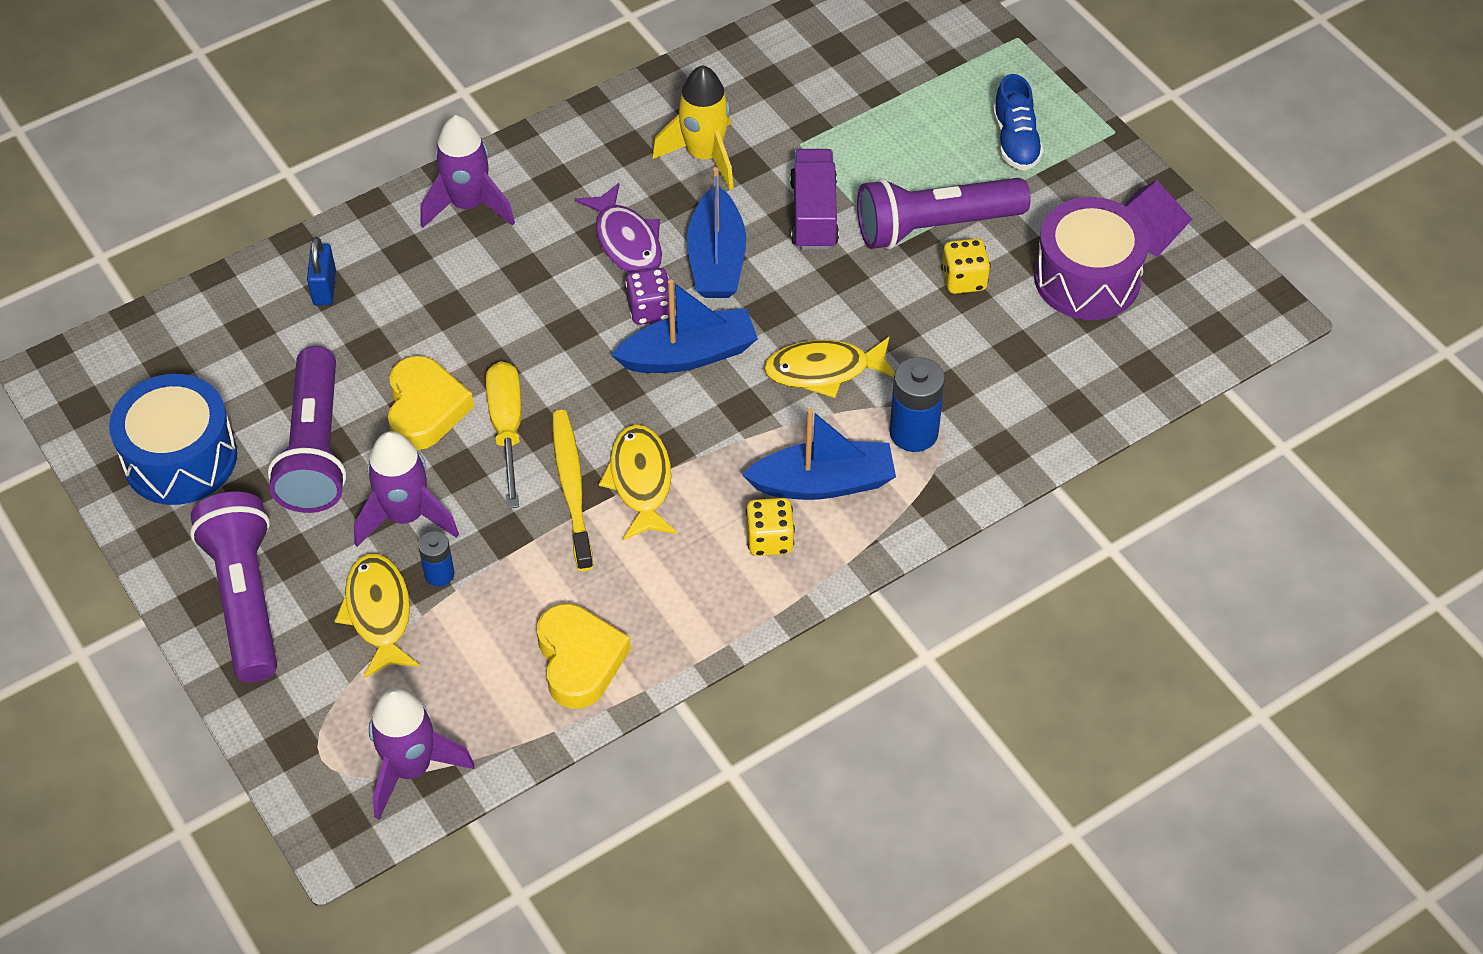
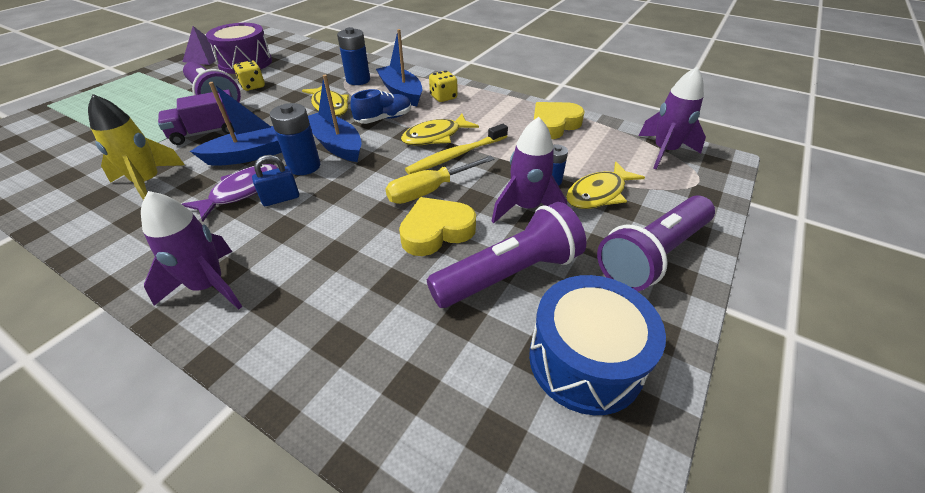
camera: 115 degrees left, 10 degrees down
(324, 288) = (337, 346): blue padlock -> blue padlock (281, 199)
(650, 310) = (304, 166): purple dice -> blue battery
(1015, 141) = (143, 91): blue shoe -> blue shoe (384, 119)

